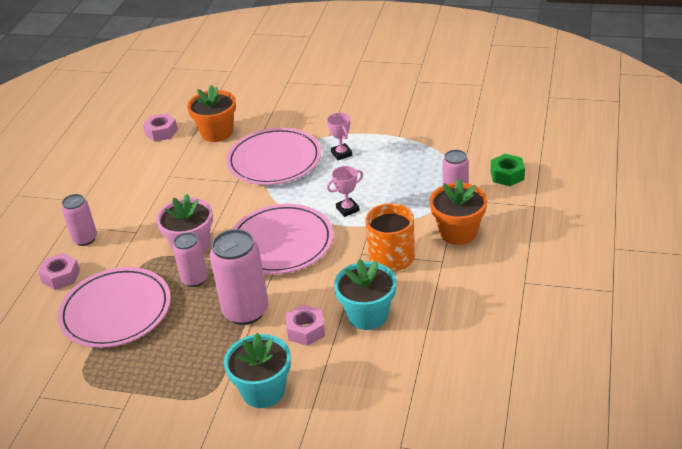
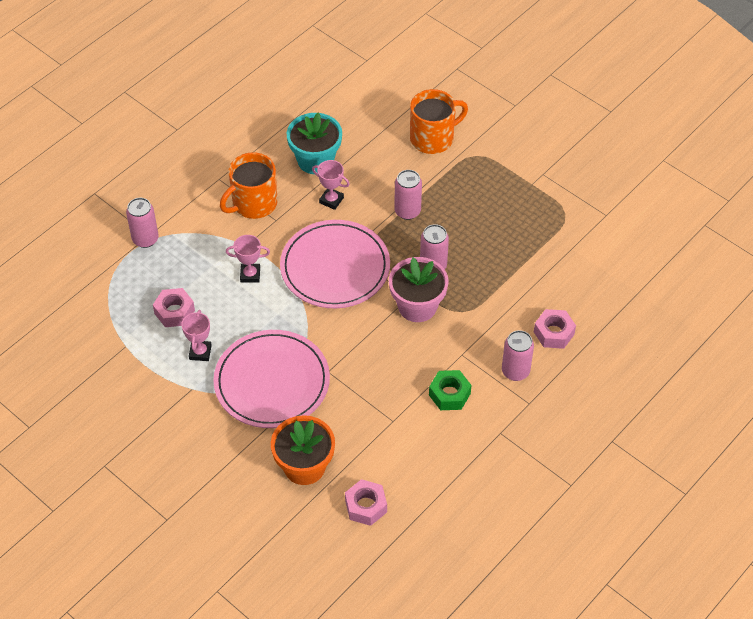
camera: 155 degrees left, 15 degrees up
(116, 311) = (516, 267): pink plate -> none
(246, 311) = (407, 211): pink can -> pink can, size x0.60
(263, 391) = (433, 138): turquoise flower pot -> orange mug
(306, 330) = (371, 170): pink nut -> pink nut (174, 312)
(324, 289) = (331, 200): none -> pink trophy
(458, 232) = (181, 199): orange flower pot -> none
(507, 175) = (80, 237): green nut -> green nut (449, 394)

